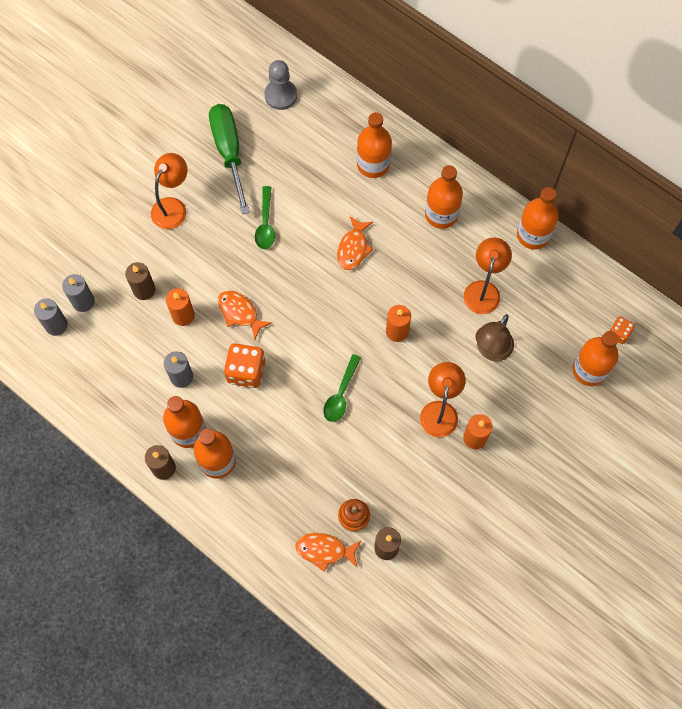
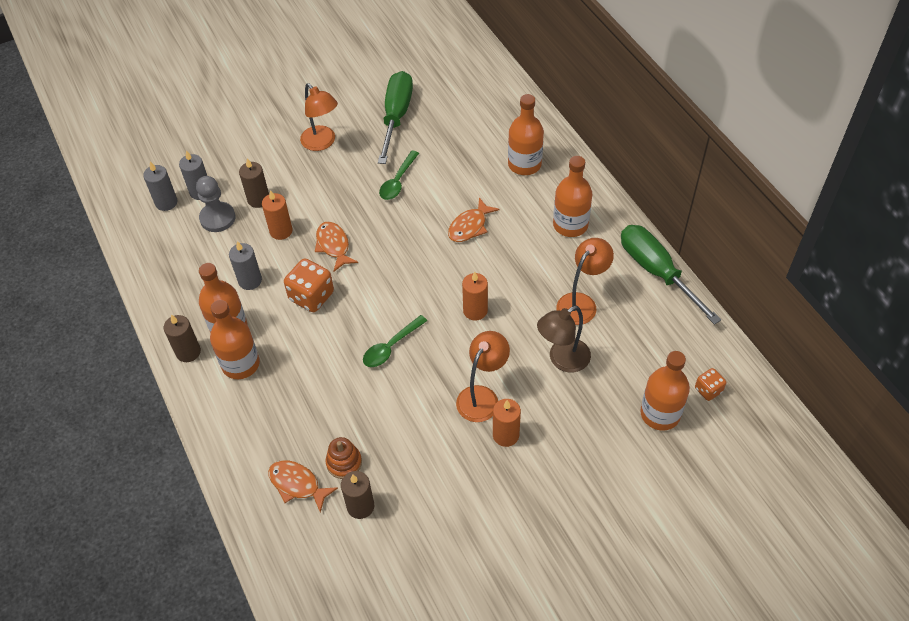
camera: 25 degrees right, 15 degrees down
(173, 207) = (322, 143): orange lamp -> orange lamp turned 90 degrees clockwise
(281, 95) = (467, 87): grey pawn -> grey pawn (217, 218)
(533, 235) = (656, 271): orange bottle -> green screwdriver

